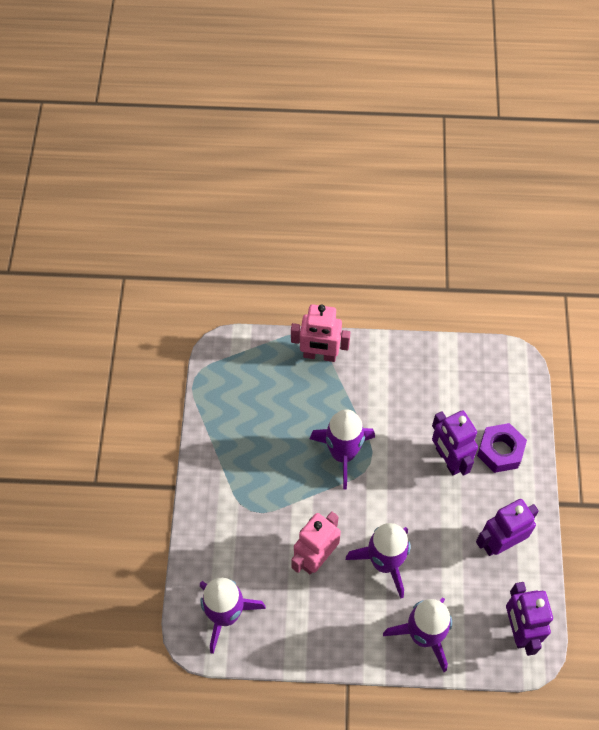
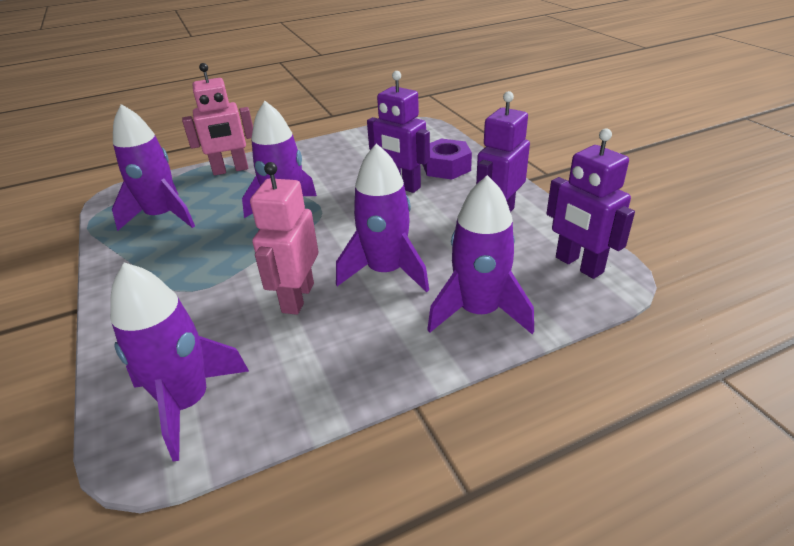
camera: 25 degrees left, 25 degrees down
(250, 402) = (163, 216): none -> purple rocket

